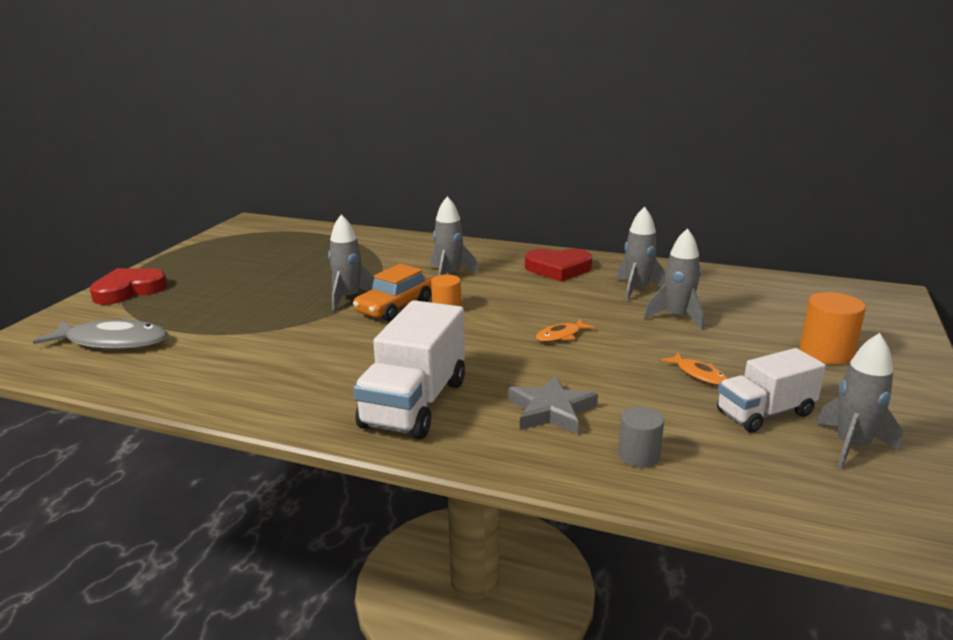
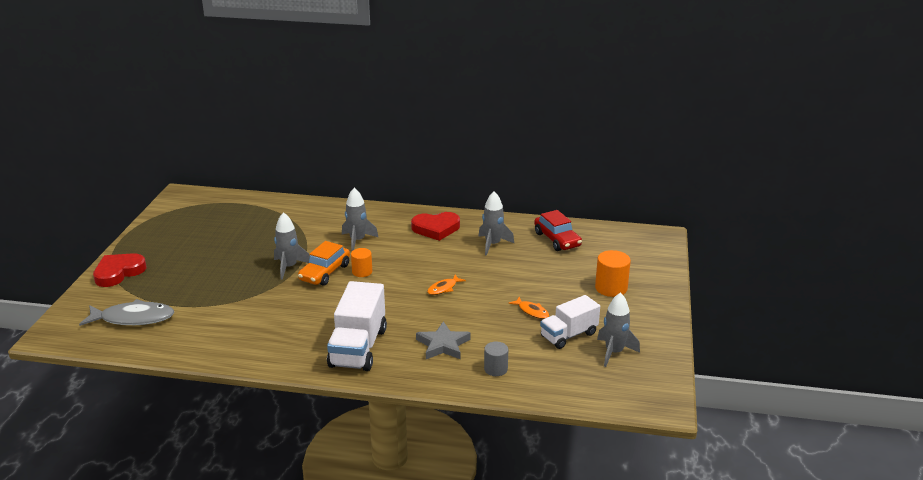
camera: 10 degrees left, 5 degrees up
(677, 317) = (519, 267): grey rocket -> none
(732, 289) = (557, 239): none -> red car

